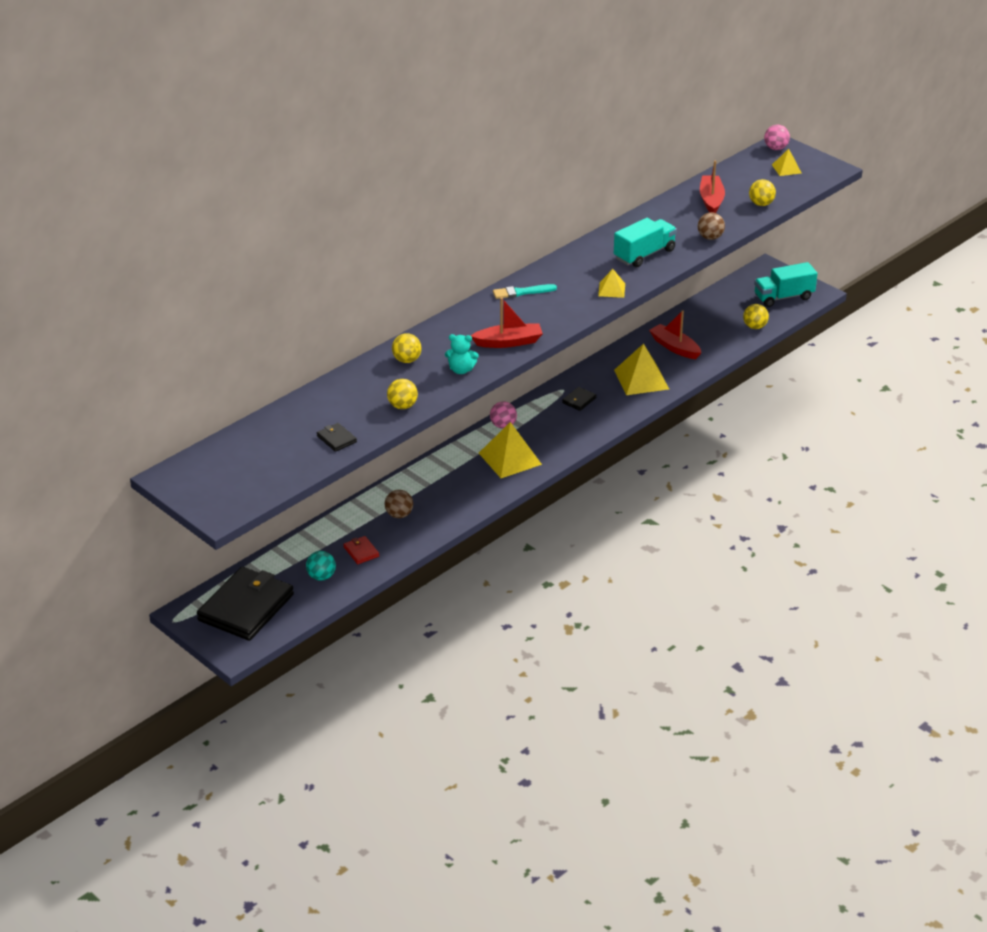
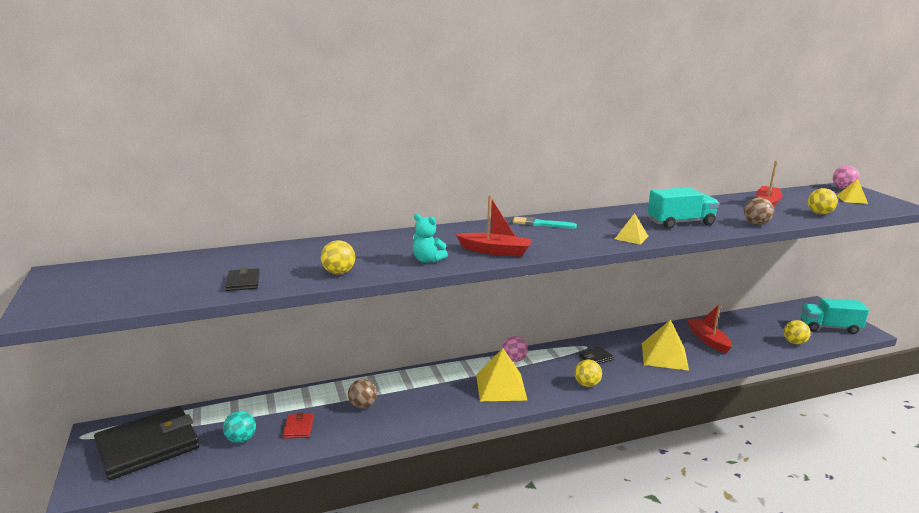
camera: 25 degrees right, 15 degrees down
(407, 360) = (386, 243): yellow ball -> yellow ball (587, 384)

